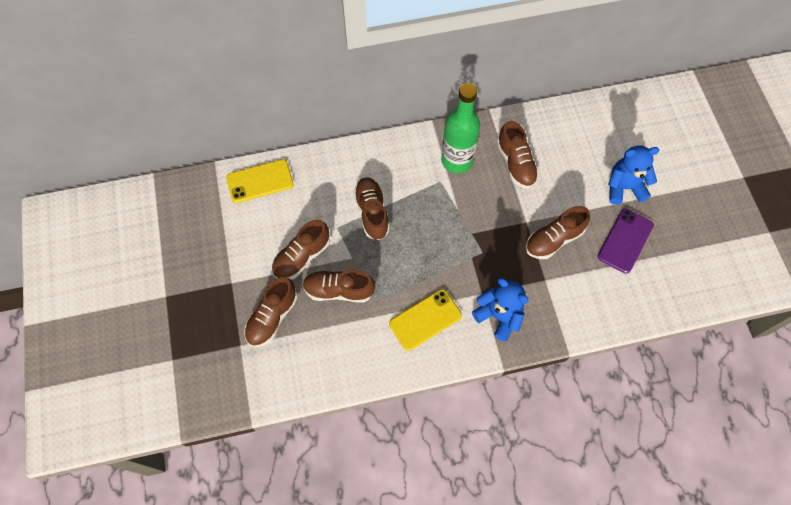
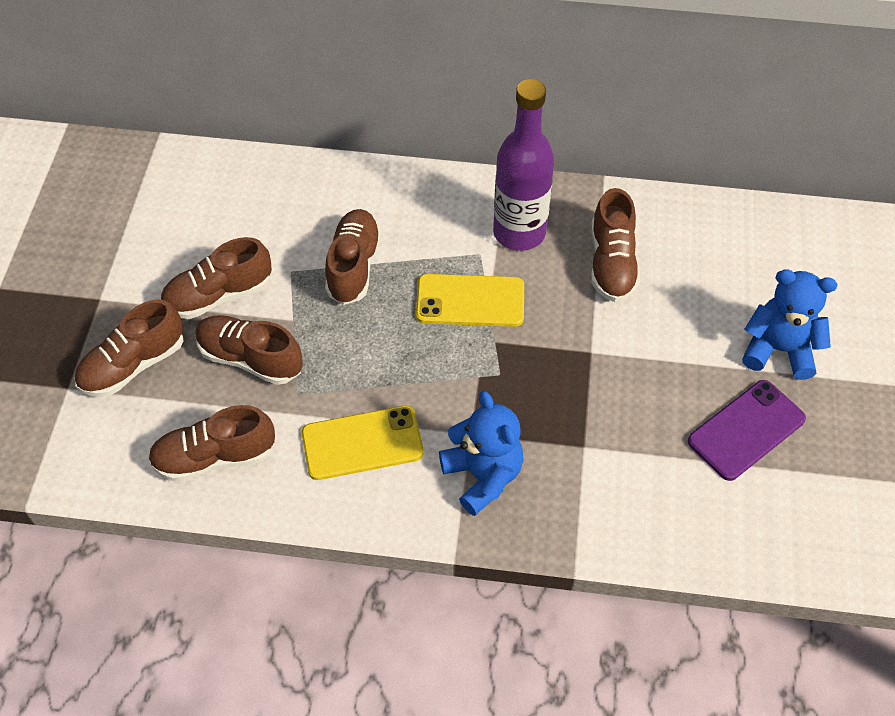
camera: 20 degrees right, 10 degrees down
(260, 181) = (210, 176): yellow phone -> yellow phone (470, 301)
(457, 160) = (519, 232): green bottle -> purple bottle
(554, 239) = (625, 391): brown shoe -> brown shoe (215, 457)

